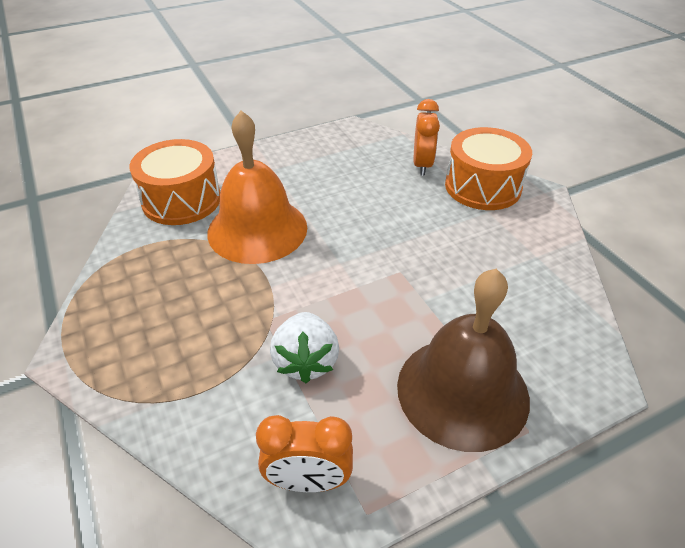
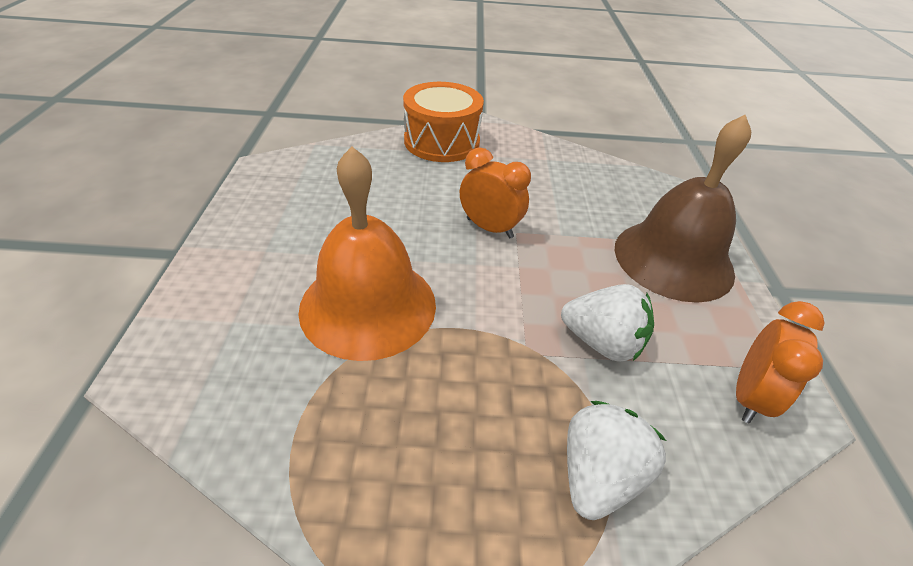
camera: 65 degrees left, 0 degrees up
(178, 389) = (598, 475): none -> white strawberry
(181, 200) = (231, 360): orange drum -> none
(422, 165) = (377, 155): orange clock -> orange clock (489, 228)

